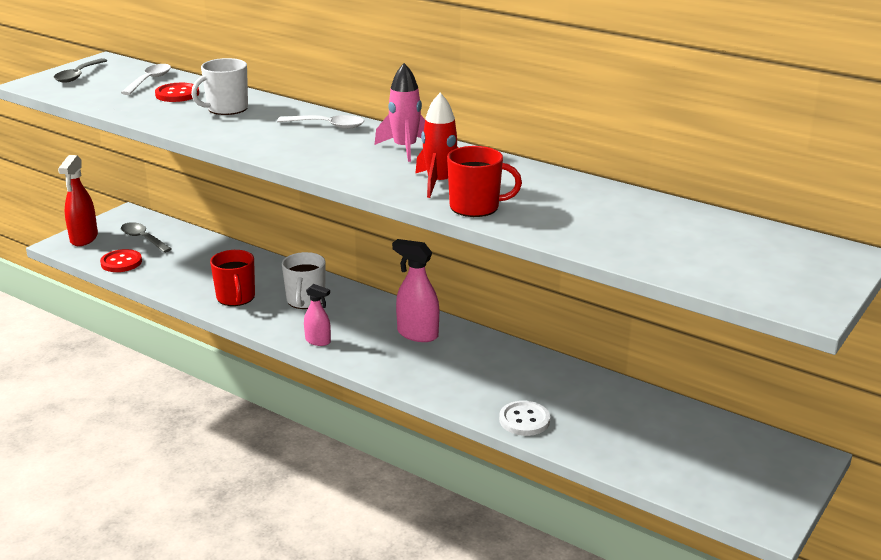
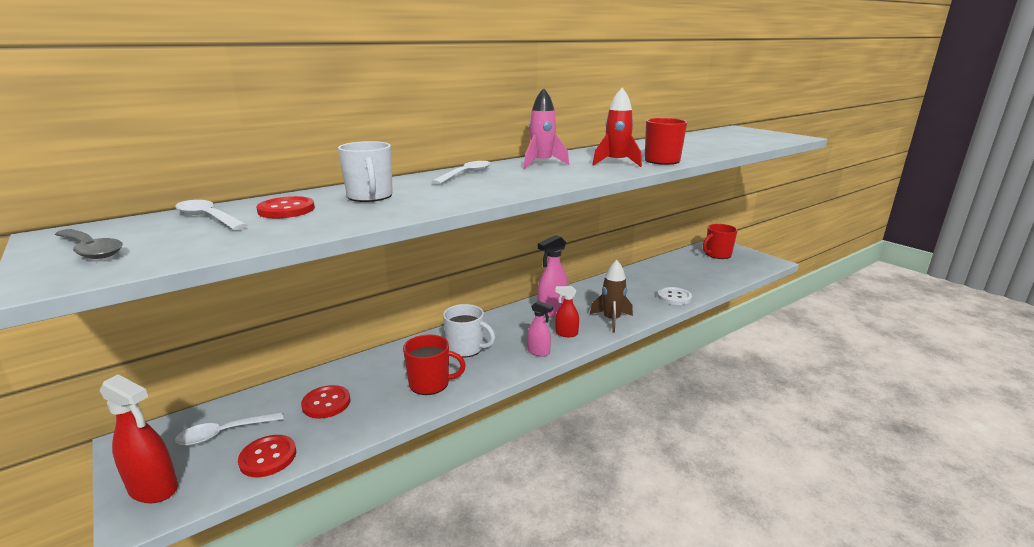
camera: 70 degrees left, 5 degrees down
(143, 239) = (224, 433): grey spoon -> white spoon
(191, 262) = (326, 403): none -> red button
(318, 341) = (538, 352): pink spray bottle -> pink spray bottle turned 75 degrees clockwise
(367, 351) = (566, 334): none -> red spray bottle
(420, 377) = (611, 320): none -> brown rocket
(745, 457) = (717, 255): none -> red mug

